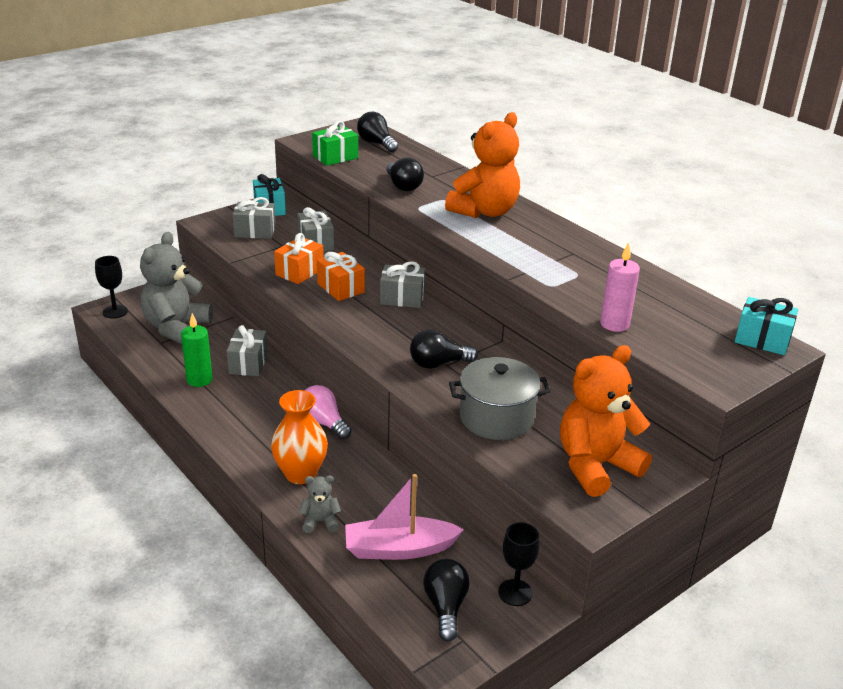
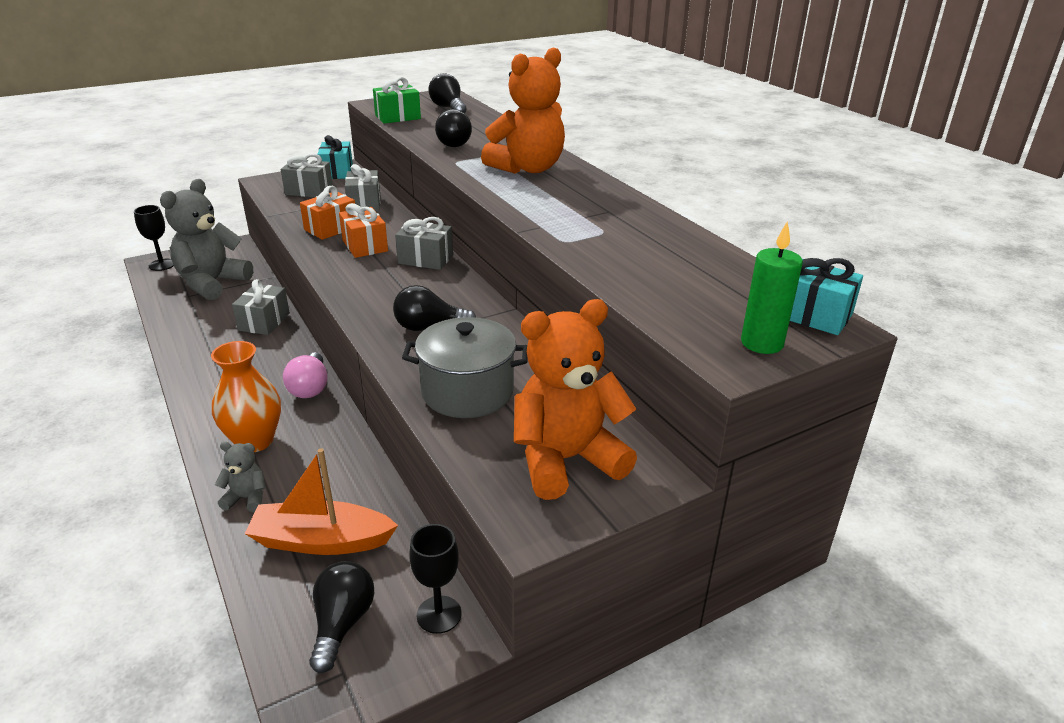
camera: 10 degrees right, 0 degrees up
(199, 380) = (205, 334): green candle -> green candle (762, 343)
(323, 422) = (310, 387): pink light bulb -> pink light bulb turned 150 degrees counterclockwise
(399, 549) = (321, 541): pink boat -> orange boat
(614, 324) = (623, 285): pink candle -> none

